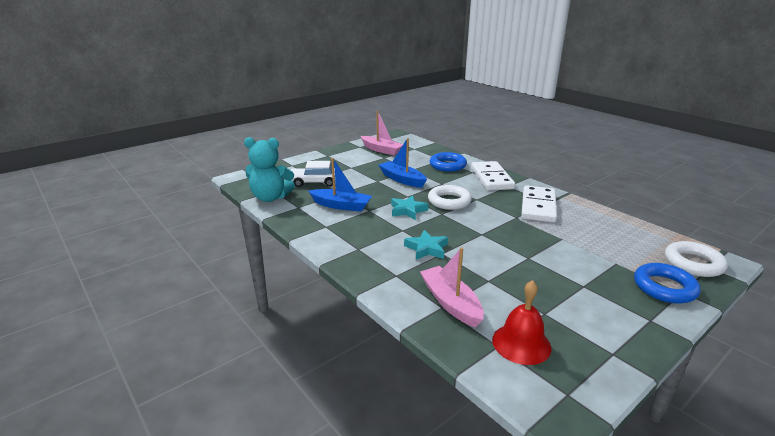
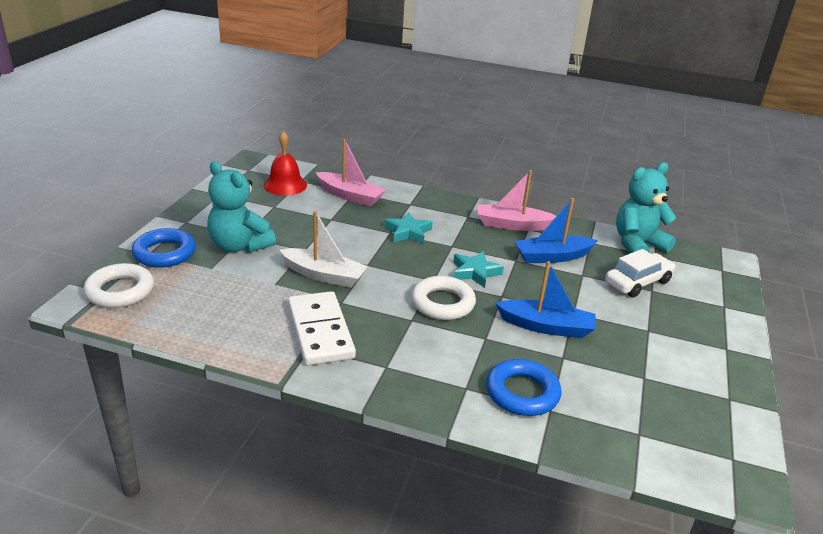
camera: 145 degrees right, 5 degrees up
(381, 150) = (680, 401): pink boat -> pink boat (512, 225)
(491, 178) = (423, 379): white domino -> none
(520, 235) = (324, 275): none -> white boat
(589, 276) = (239, 246): none -> turquoise teddy bear

